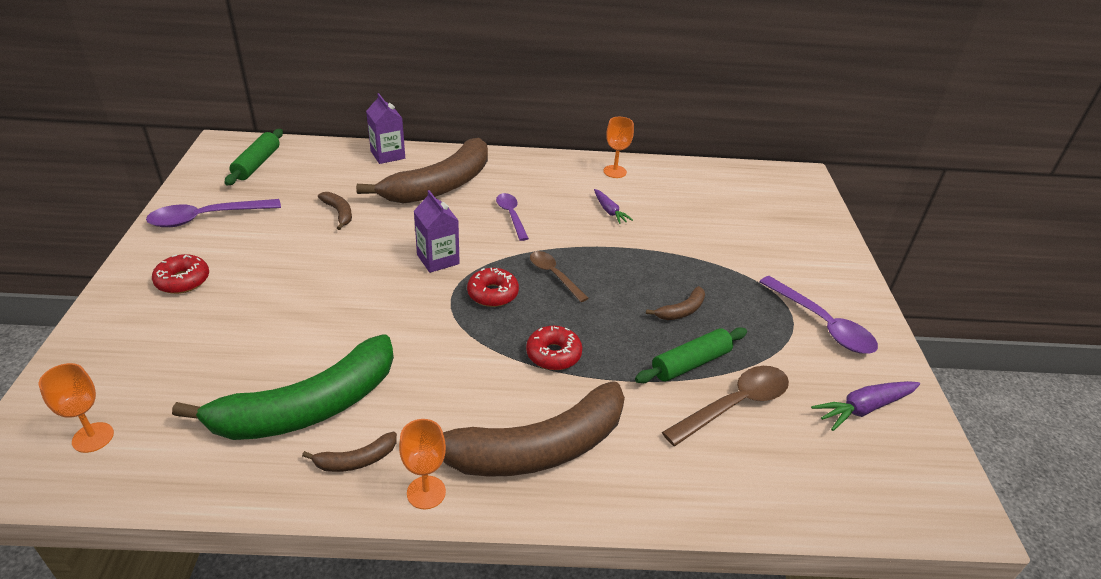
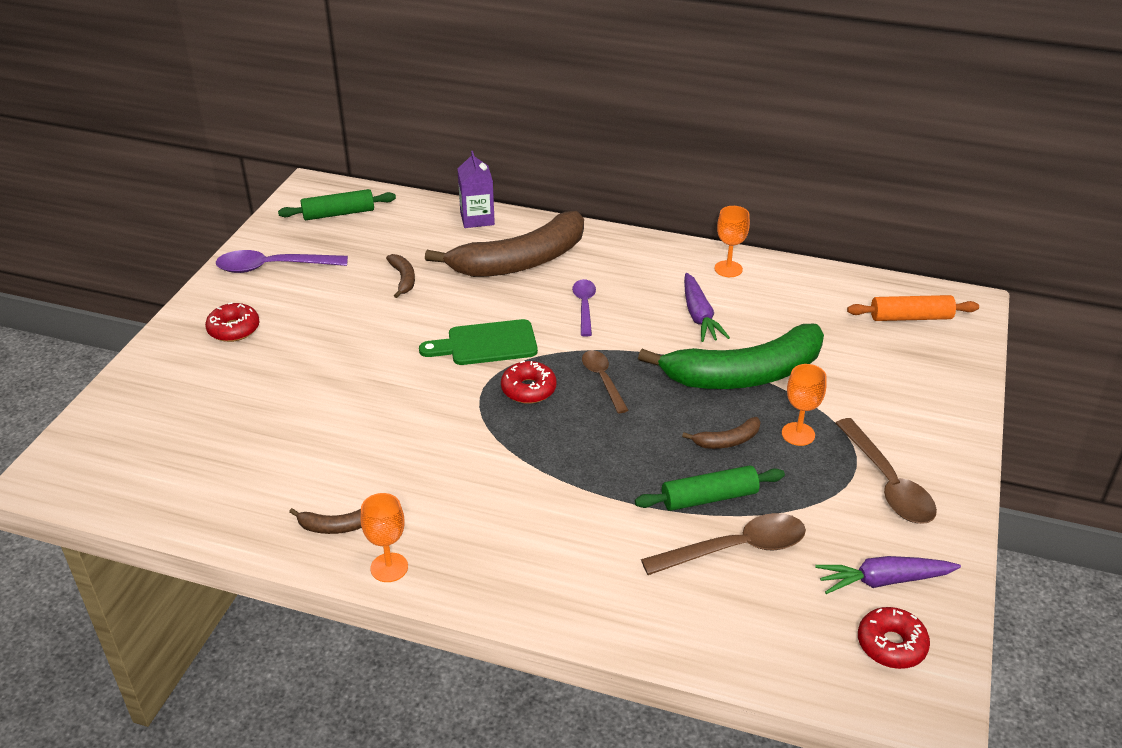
camera: 20 degrees right, 0 degrees up
(93, 437) = (122, 462): orange goblet -> orange goblet (798, 434)
(257, 164) = (338, 213): green rolling pin -> green rolling pin turned 45 degrees clockwise
(308, 407) = (310, 470): green banana -> green banana (744, 374)
(438, 259) = (486, 344): purple carton -> green cutting board
(535, 448) = (507, 549): brown banana -> none
(553, 354) = (565, 462): red donut -> red donut (891, 645)
(609, 211) = (699, 316): purple carrot -> purple carrot, size x1.53
(769, 191) = (910, 317): none -> orange rolling pin
(822, 324) = (887, 483): purple spoon -> brown spoon

